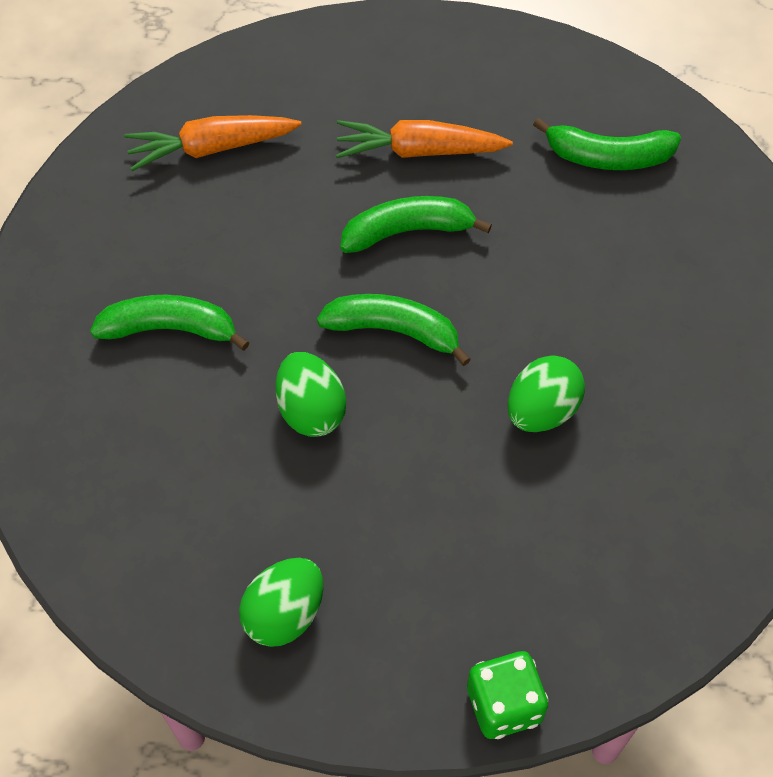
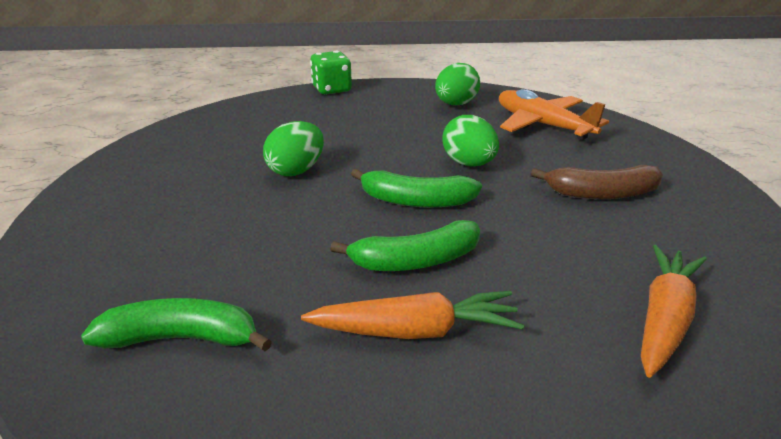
camera: 175 degrees right, 30 degrees down
(166, 519) = (542, 125): none -> orange plane
(169, 328) = (602, 193): green banana -> brown banana
(211, 148) = (664, 319): orange carrot -> orange carrot turned 45 degrees counterclockwise

